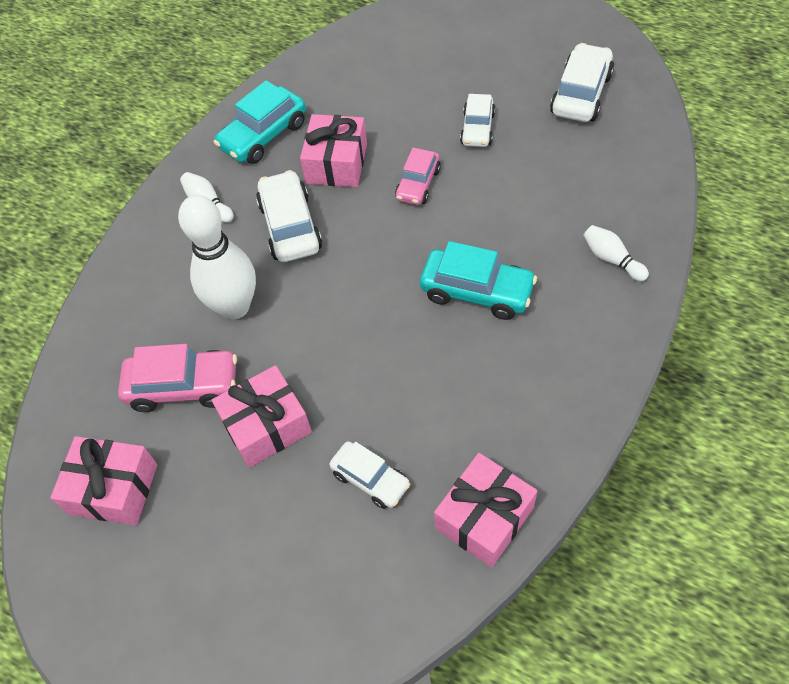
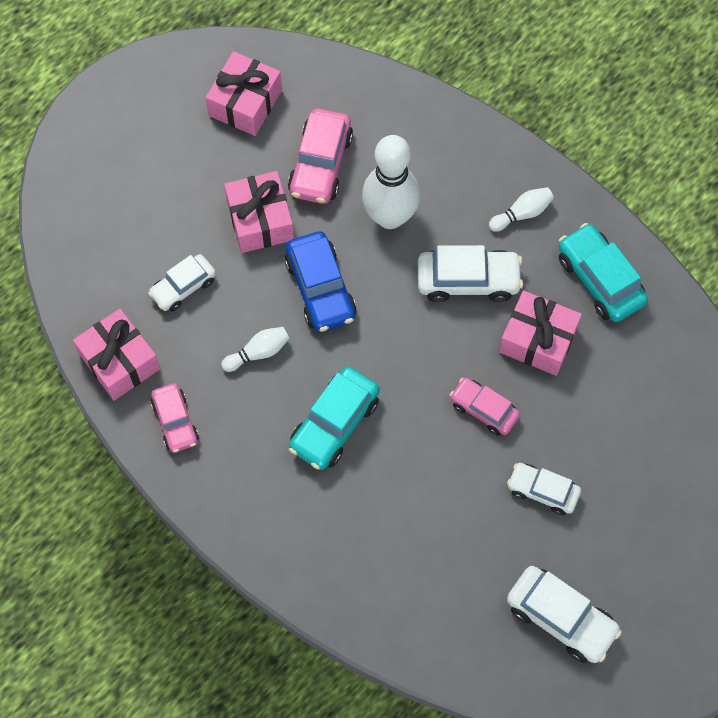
camera: 100 degrees right, 10 degrees up
(334, 344) = (320, 289): none -> blue car
(532, 435) = (175, 421): none -> pink car
(612, 259) = (329, 559): white bowling pin -> white bowling pin (258, 352)

